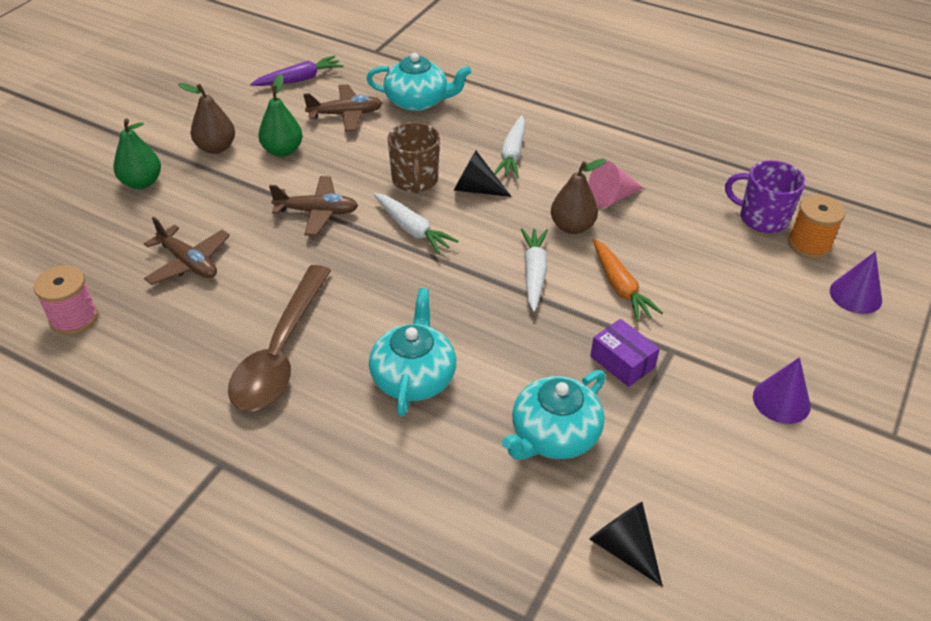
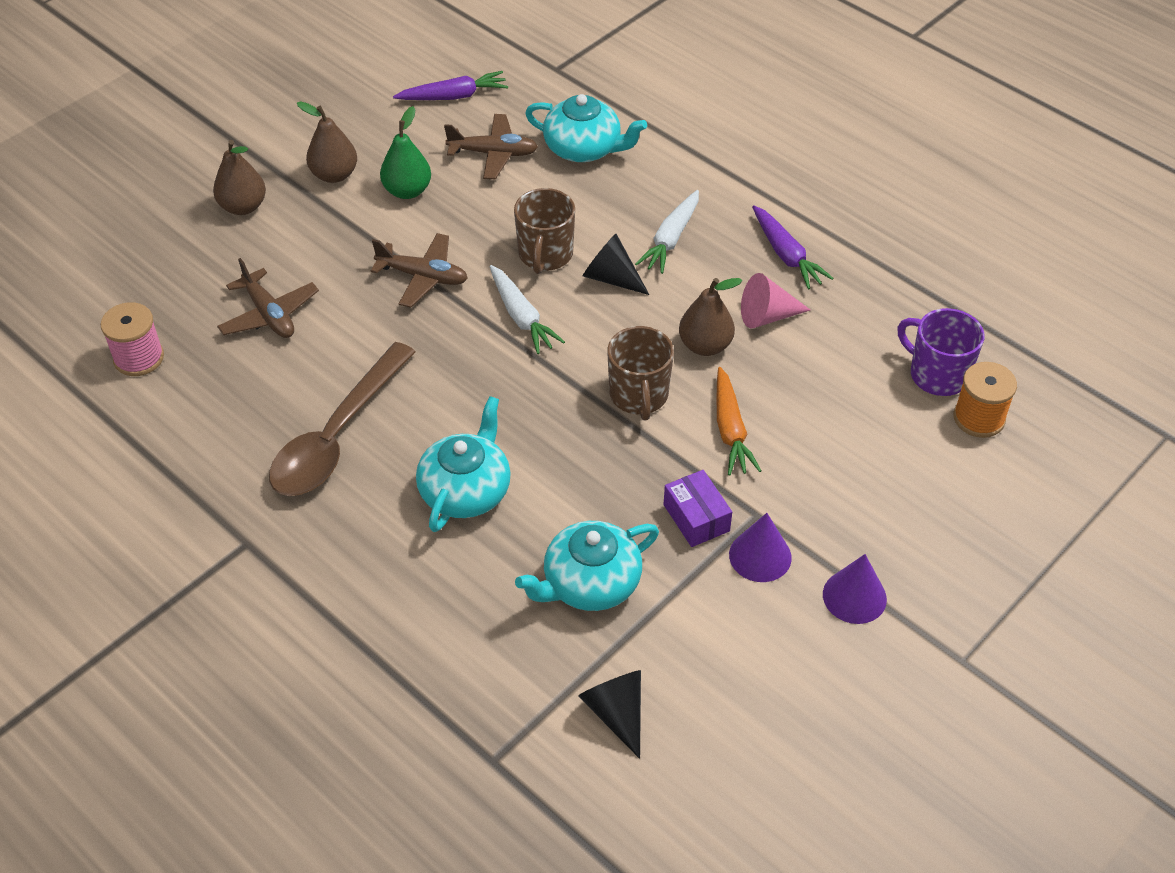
camera: 15 degrees right, 5 degrees up
(142, 182) = (243, 207): green pear -> brown pear
(534, 273) = (639, 396): white carrot -> brown mug
(607, 152) = (786, 255): none -> purple carrot
(855, 295) = (1003, 491): purple cone -> purple cone (760, 556)

